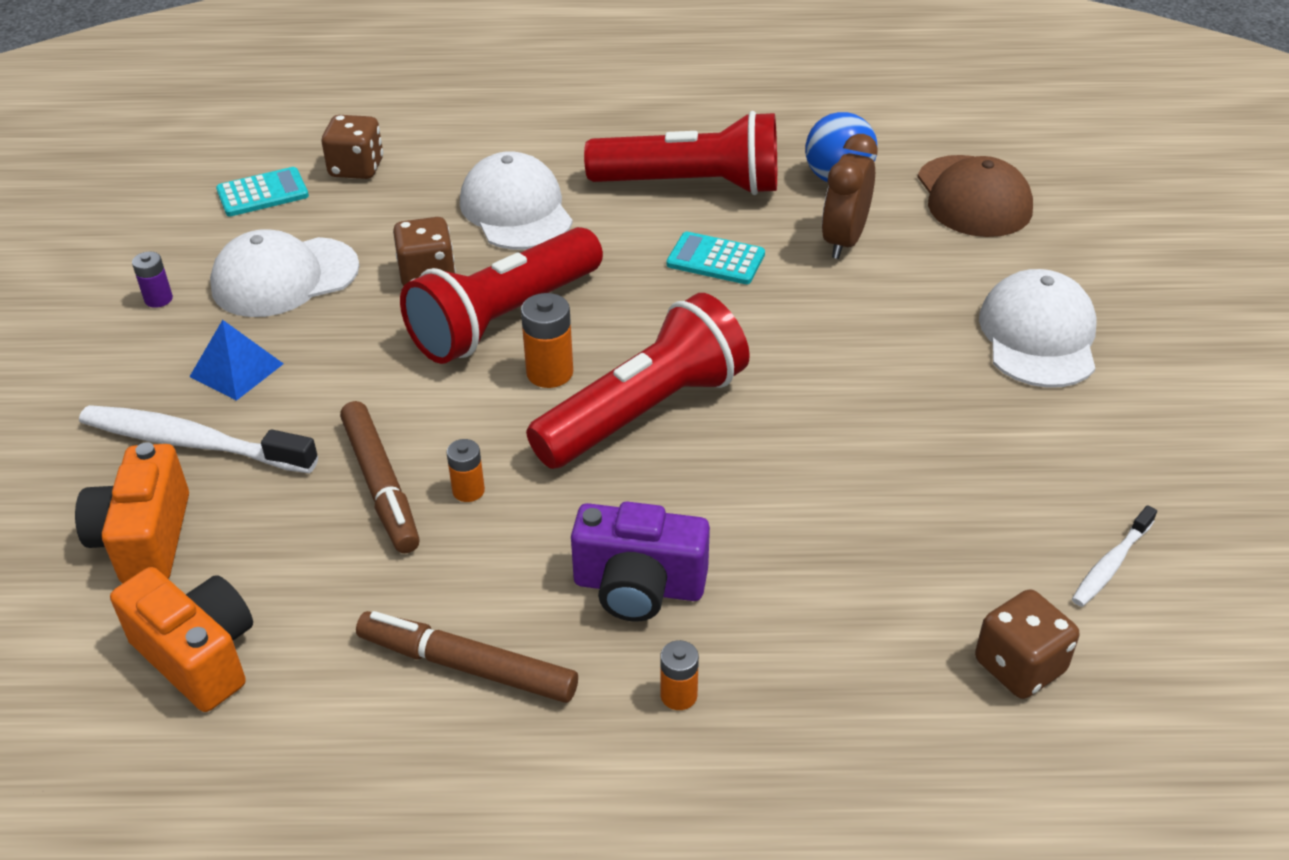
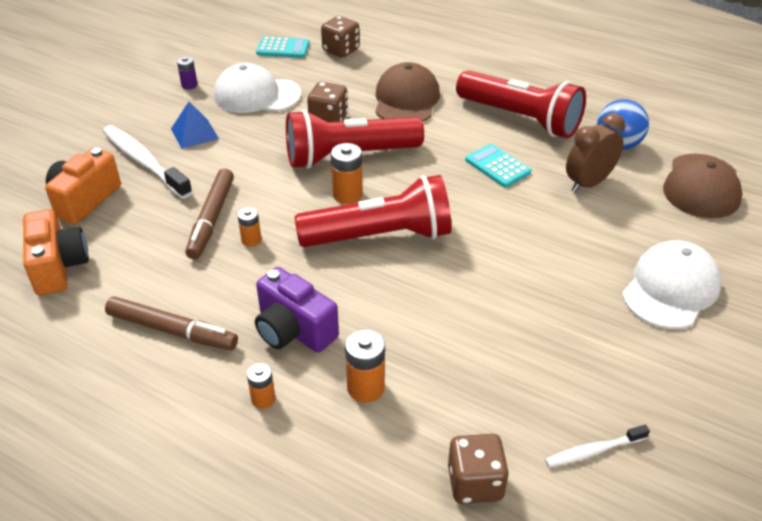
camera: 30 degrees right, 0 degrees up
(467, 666) = (172, 331): brown marker -> brown marker turned 150 degrees clockwise
(516, 210) = (406, 100): white cap -> brown cap
(796, 616) = (365, 387): none -> orange battery

